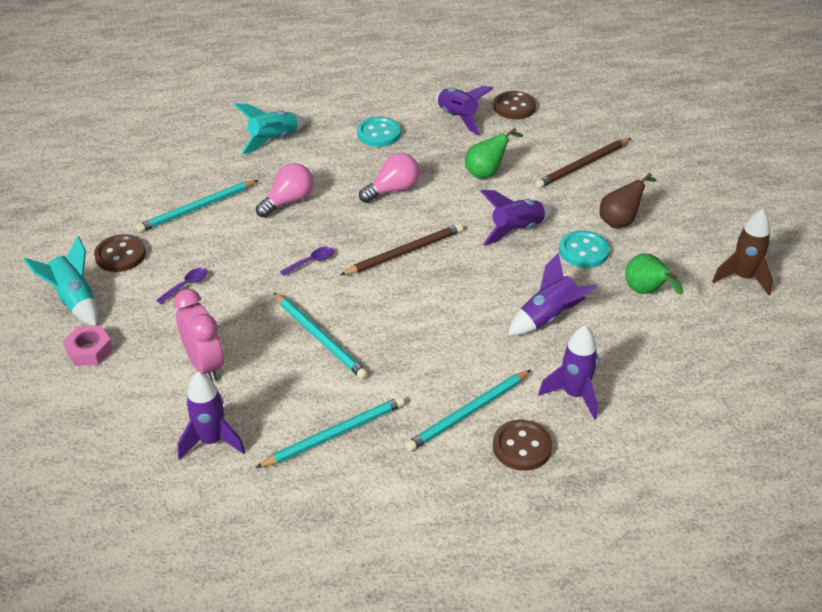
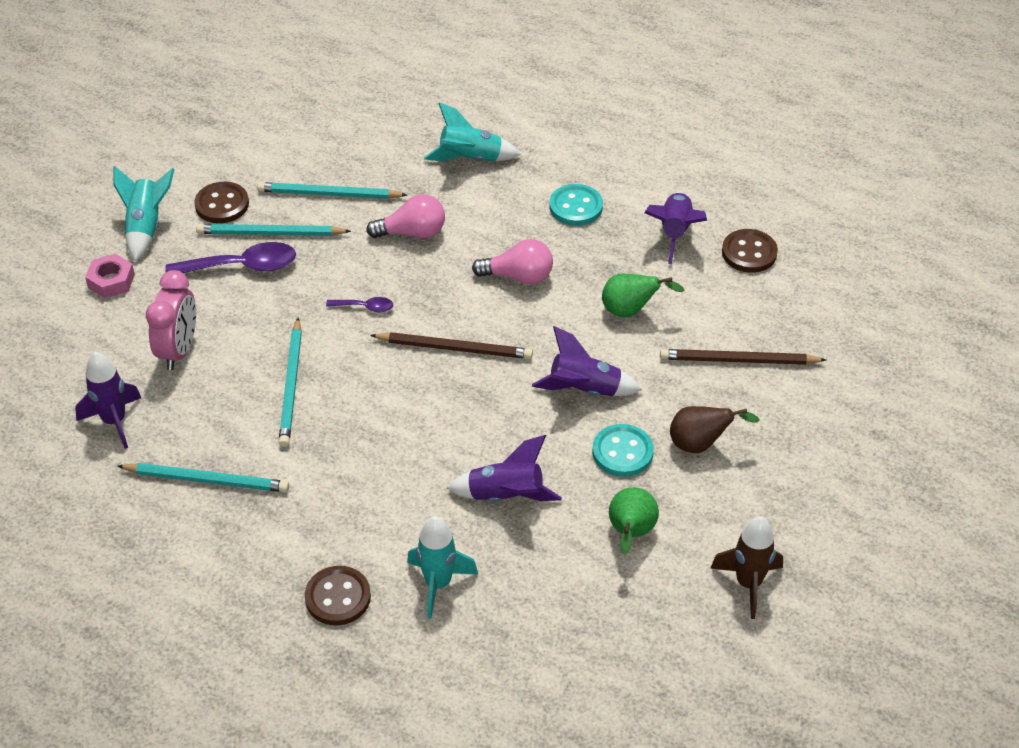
camera: 40 degrees right, 5 degrees up
(186, 285) = (241, 266): purple spoon -> purple spoon, size x1.97
(468, 413) = (330, 536): turquoise pencil -> turquoise pencil (270, 233)
(574, 395) = (438, 584): purple rocket -> turquoise rocket

